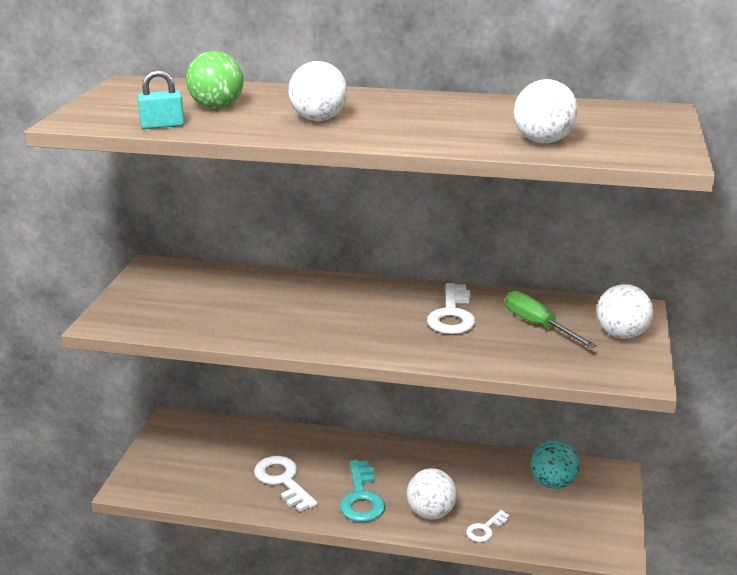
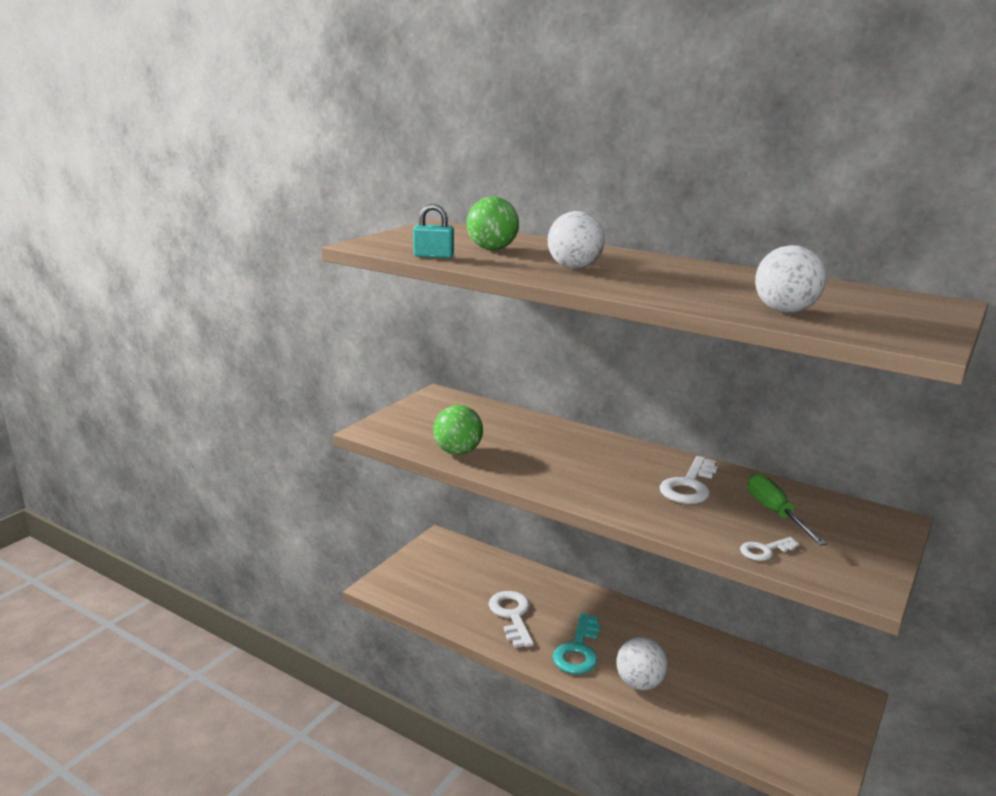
camera: 20 degrees right, 5 degrees down
(210, 327) = (458, 452): none -> green ball
(485, 529) = (689, 714): white key -> white key (765, 550)
(553, 483) = (780, 688): turquoise ball -> none
(621, 335) = (865, 541): white ball -> none

